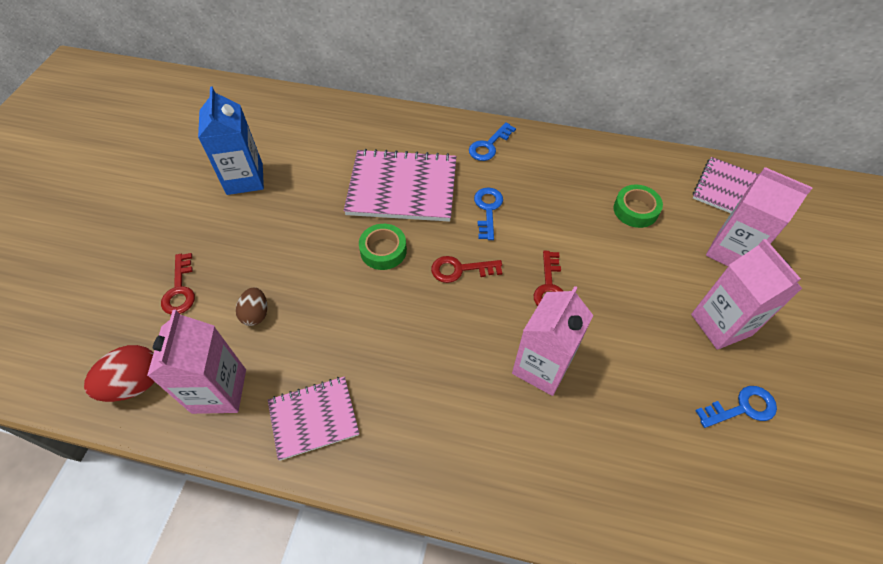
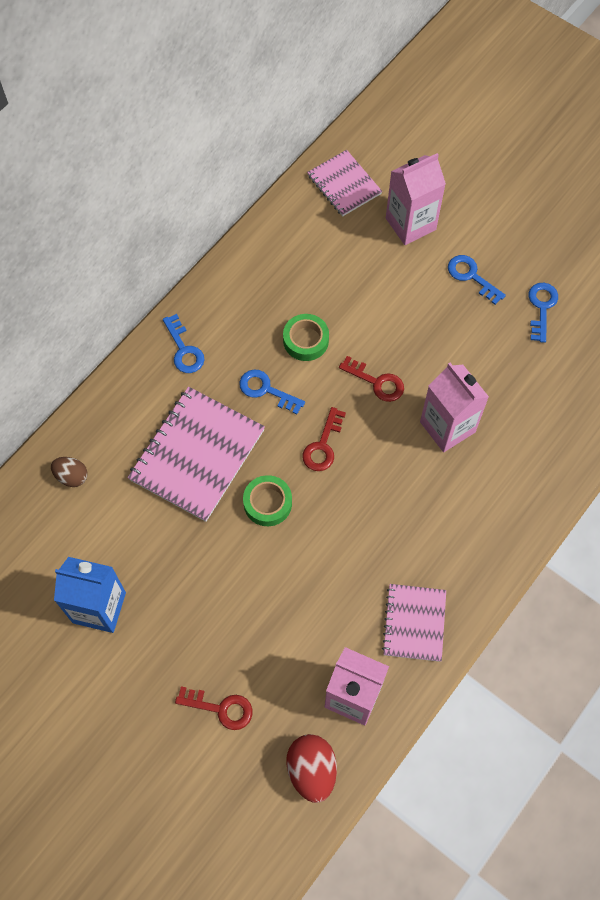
camera: 65 degrees left, 10 degrees up
(256, 314) = (285, 642): brown egg -> brown egg (72, 476)
(635, 210) = (331, 268): green tape -> green tape (306, 340)
(721, 324) = (471, 276): pink carton -> blue key

